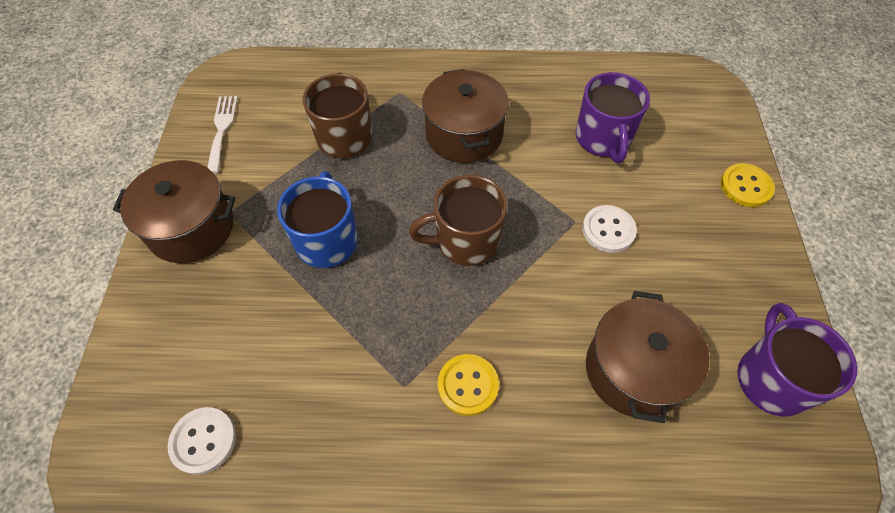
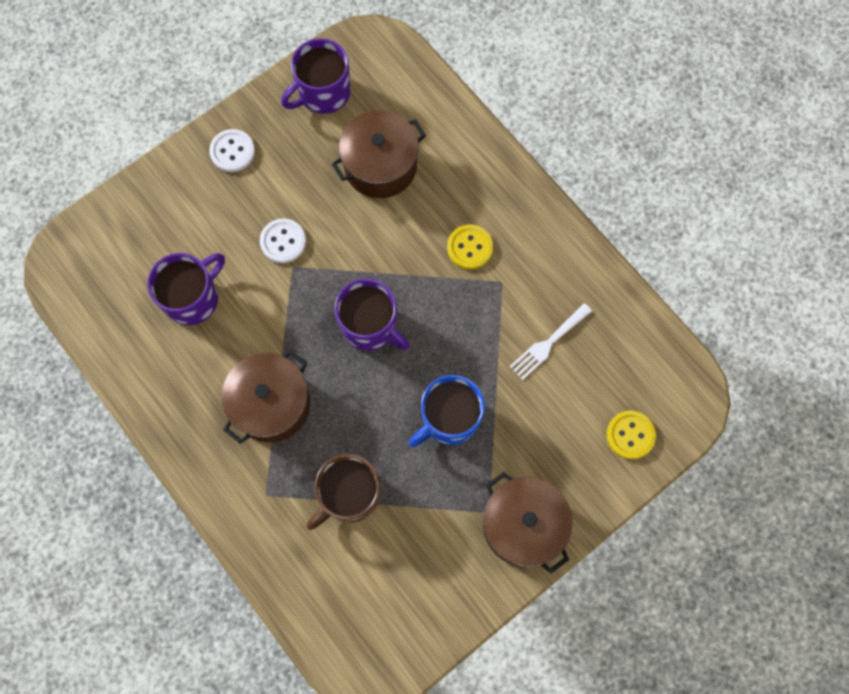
camera: 130 degrees left, 15 degrees up
(203, 441) = (629, 363): white button -> white button (232, 151)
(222, 129) = (425, 604): white fork -> white fork (548, 344)
(465, 241) = (370, 326): brown mug -> purple mug
(746, 186) = (167, 176): yellow button -> yellow button (630, 435)

